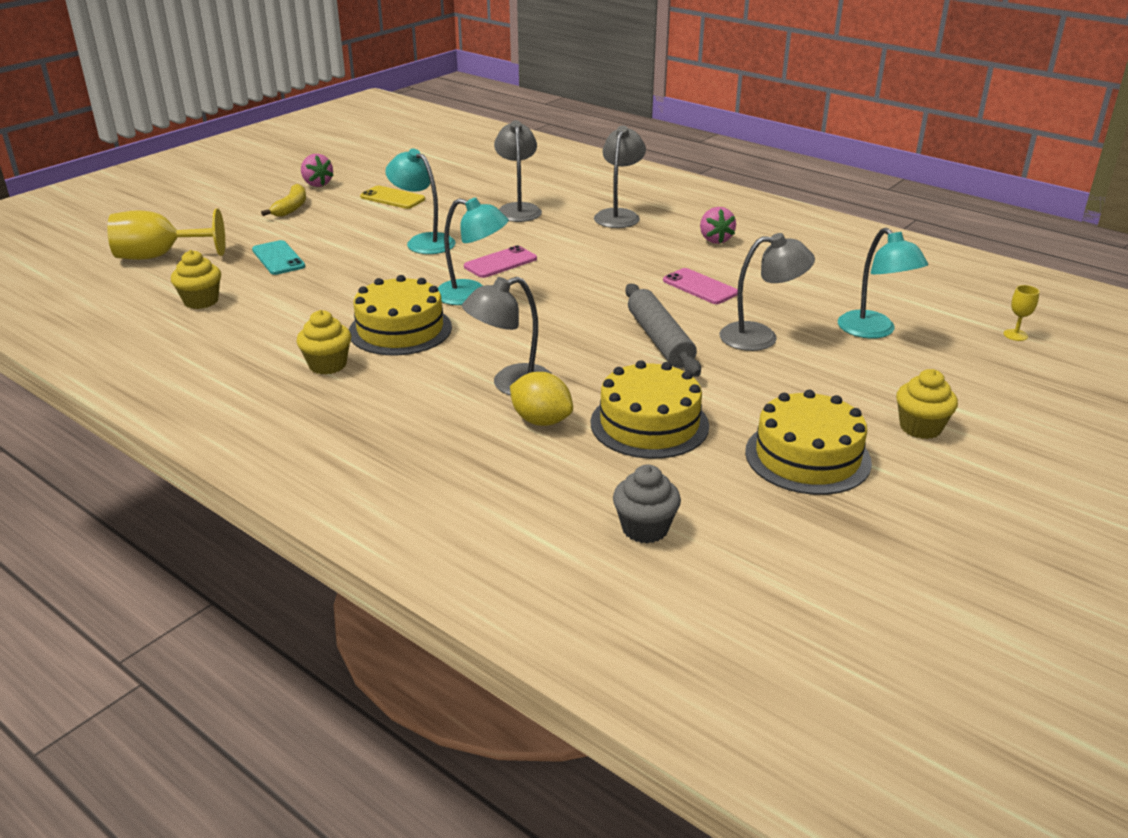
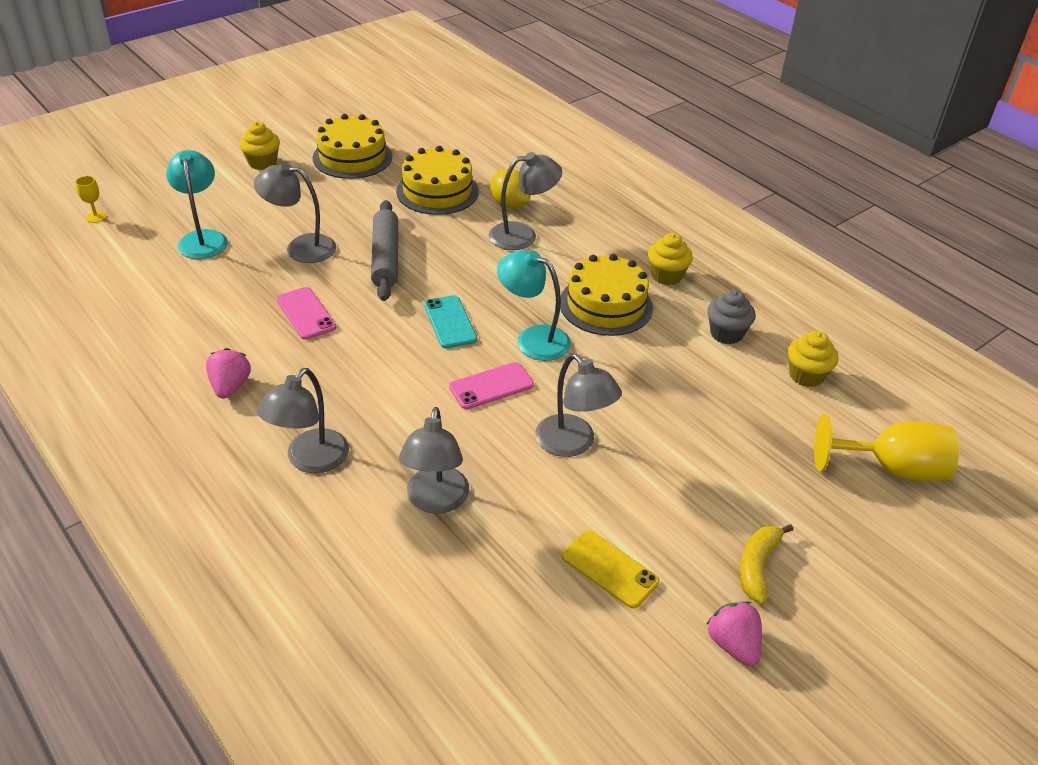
camera: 170 degrees left, 10 degrees up
(278, 258) = (745, 439): turquoise phone -> turquoise phone (450, 322)
(423, 241) = (573, 444): turquoise lamp -> grey lamp
(645, 528) = (474, 137): grey cupcake -> grey cupcake (726, 333)

